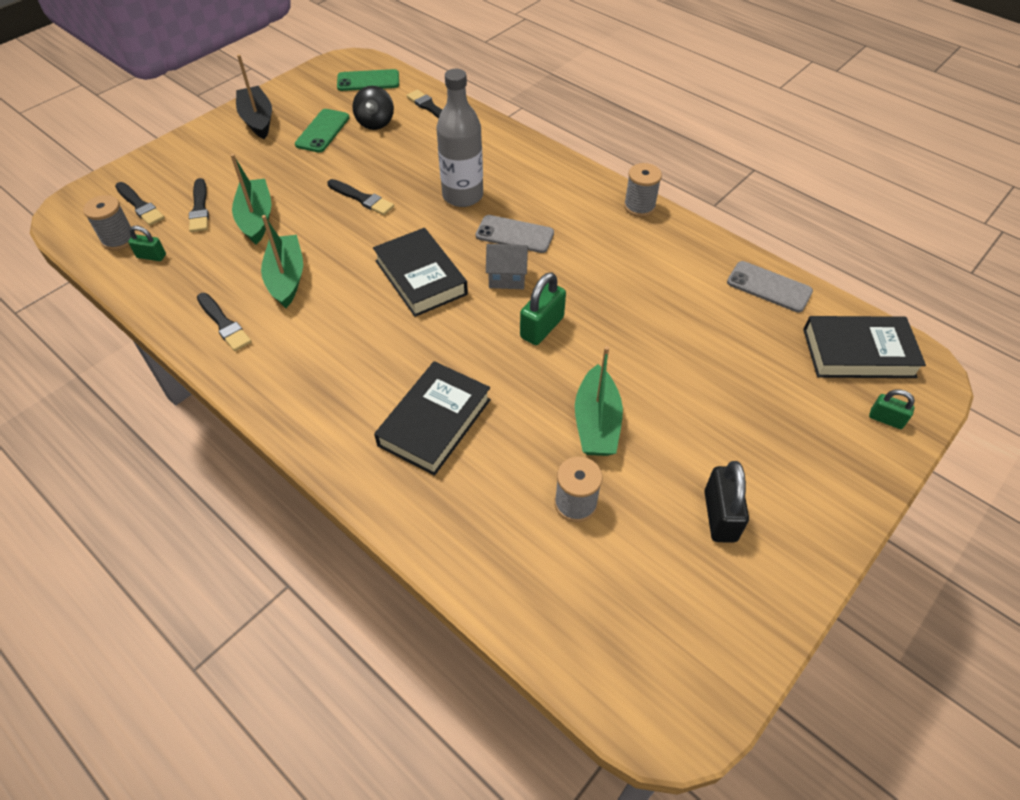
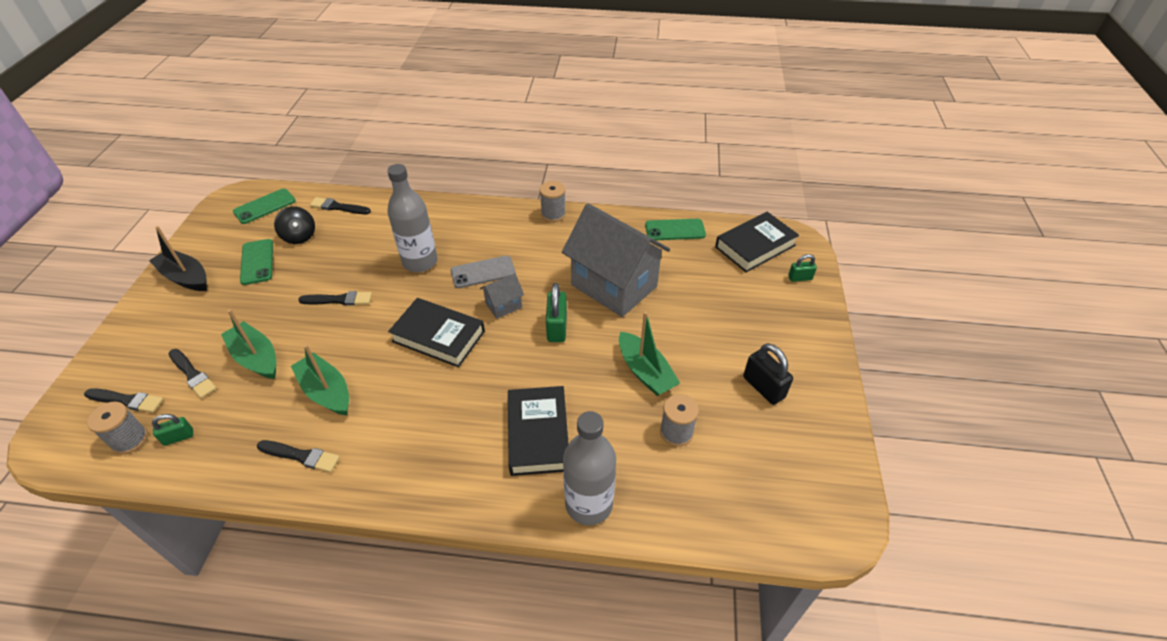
camera: 35 degrees left, 5 degrees down
(425, 518) = (589, 504): none -> grey bottle
(641, 315) = (614, 286): none -> grey house
(769, 287) = (675, 230): grey phone -> green phone

